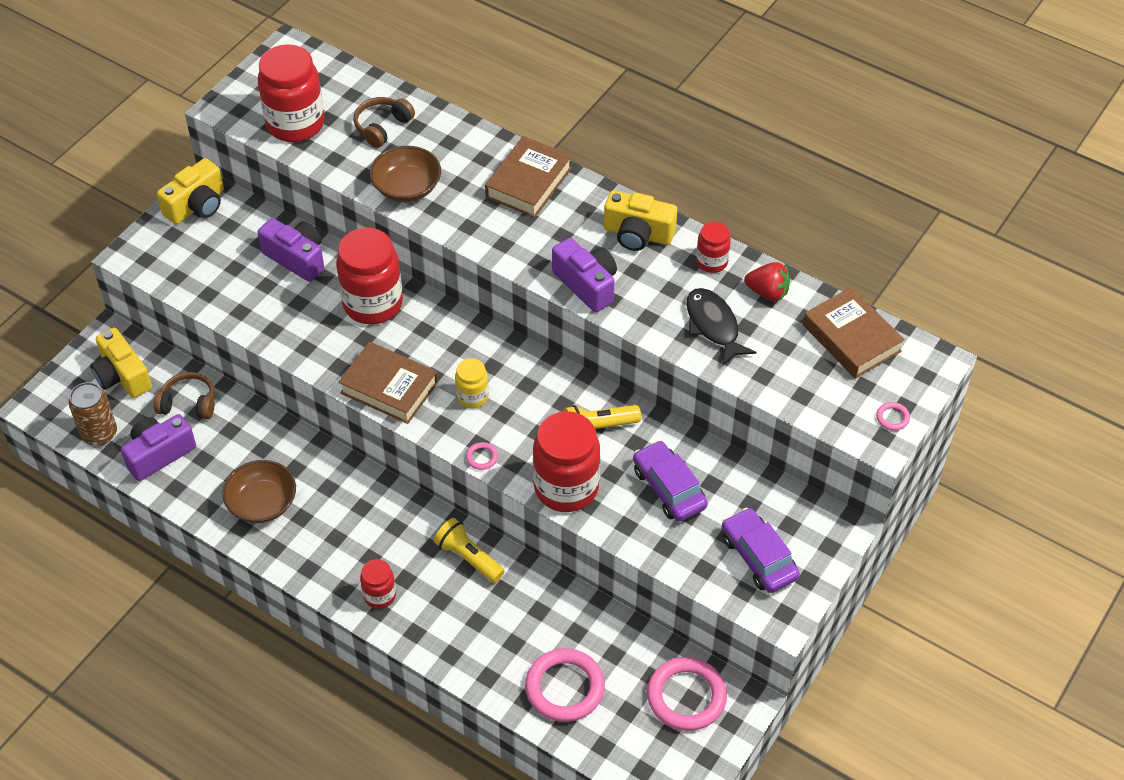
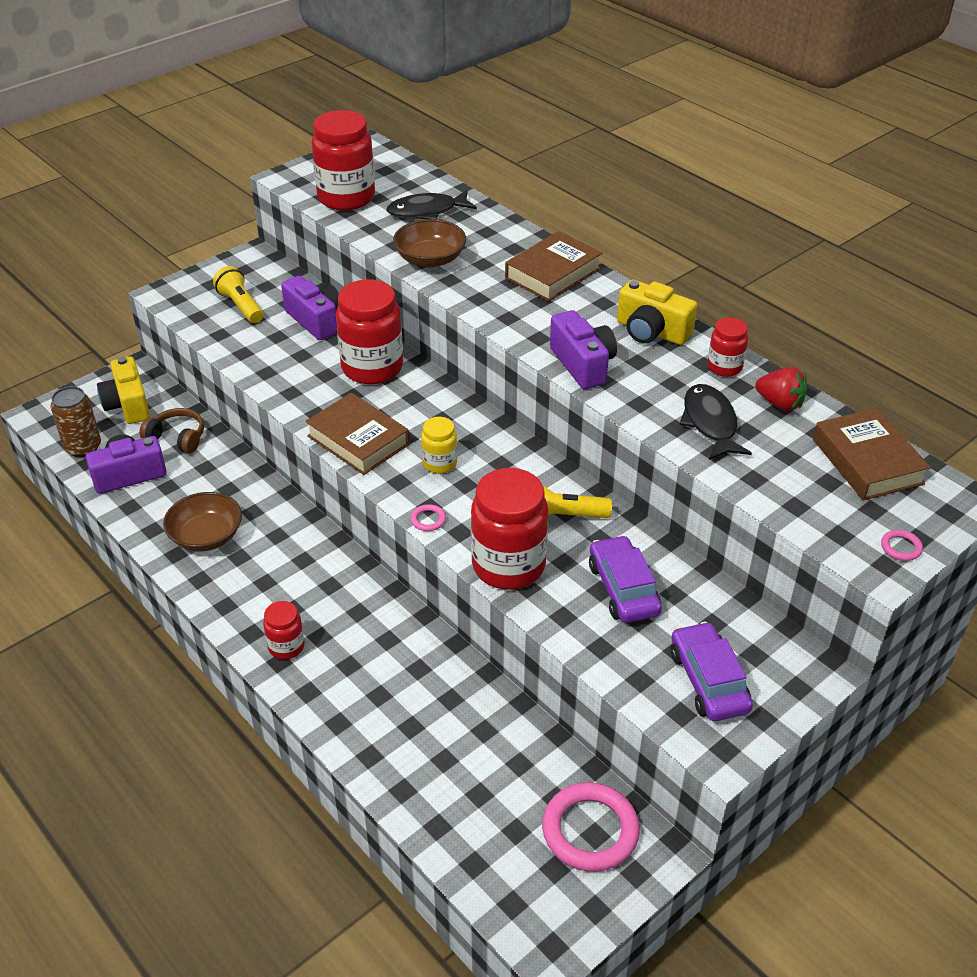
camera: 15 degrees right, 10 degrees down
(197, 205) = (243, 266): yellow camera -> none
(382, 127) = (427, 211): brown headphones -> black fish
(469, 558) = (394, 630): yellow flashlight -> yellow flashlight (241, 306)
(564, 688) = (451, 787): pink ring -> none

